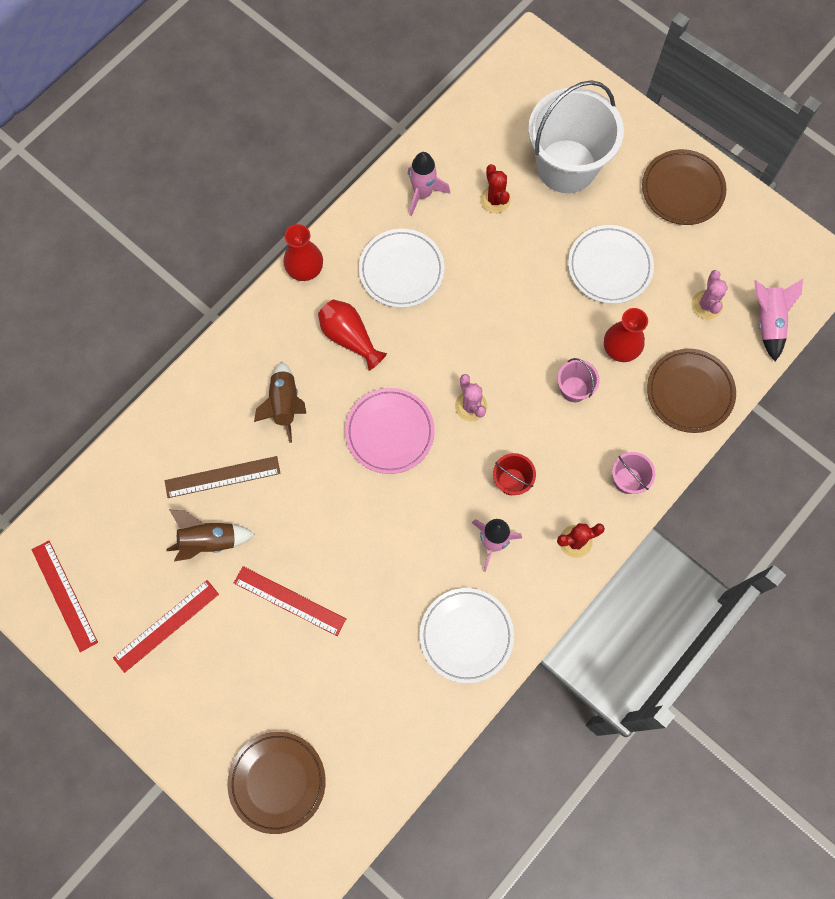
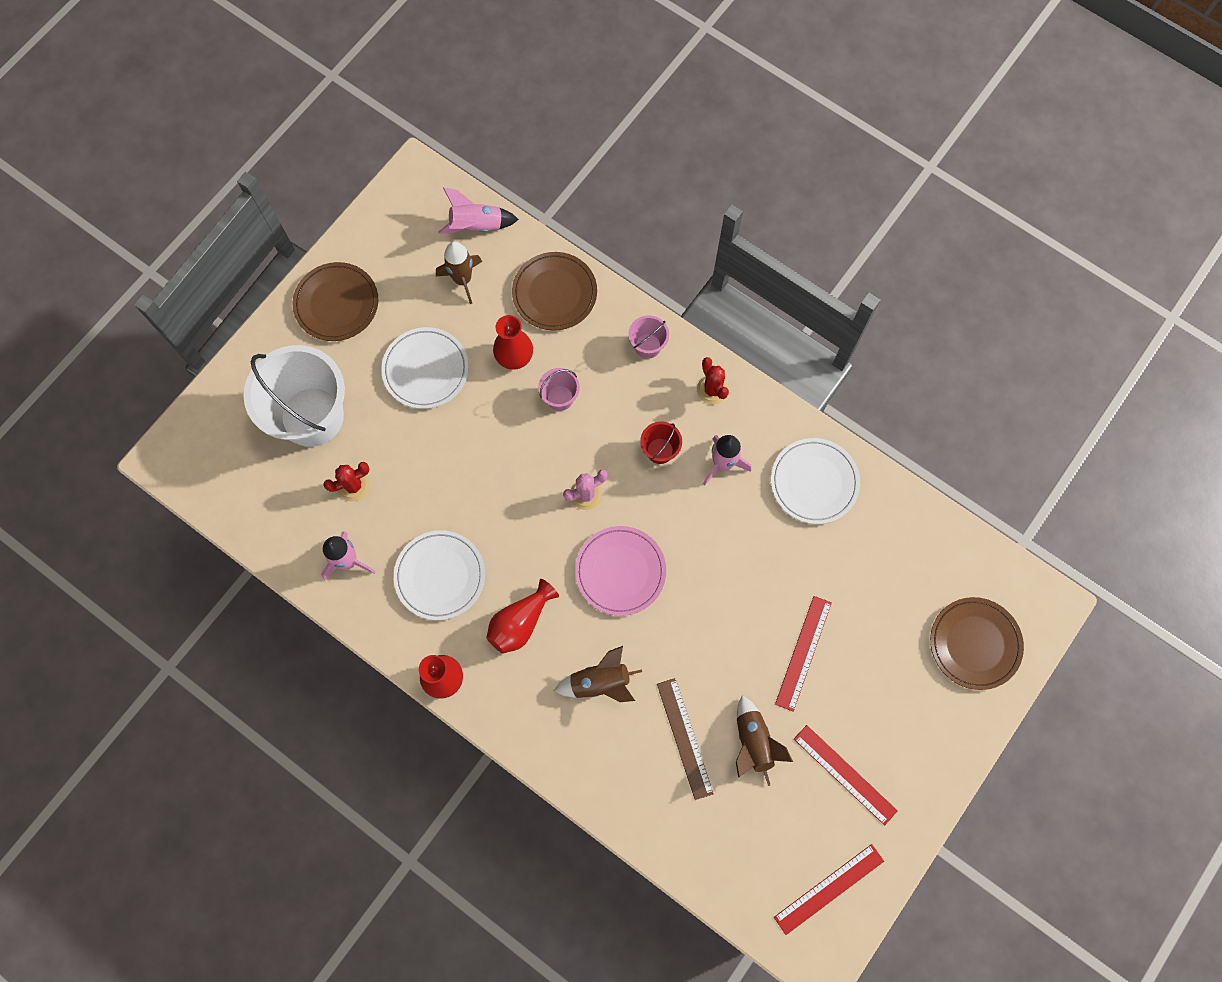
camera: 95 degrees left, 0 degrees up
(706, 305) = (462, 280): pink cactus -> brown rocket

